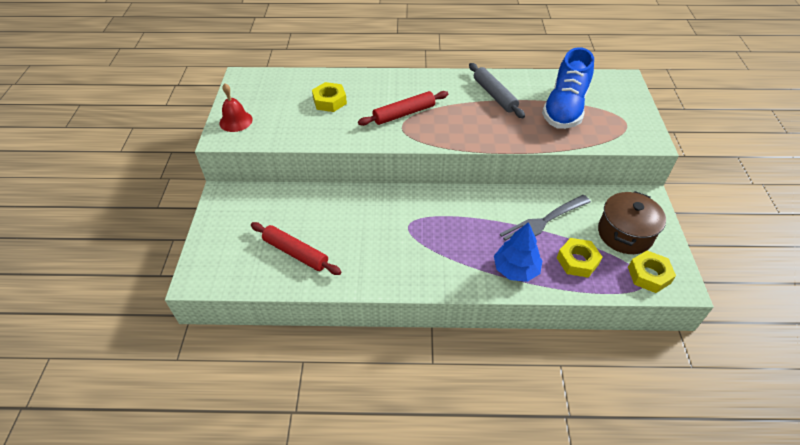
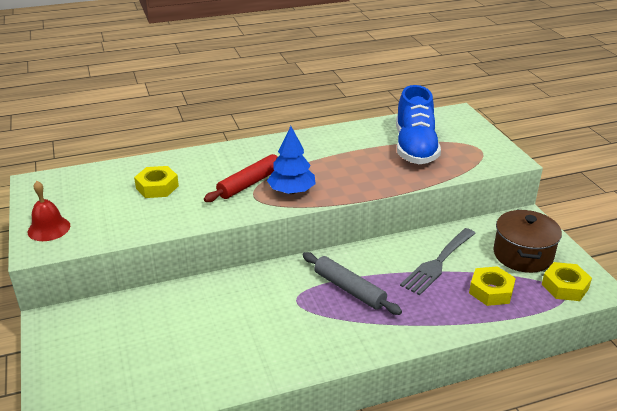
camera: 20 degrees left, 15 degrees down
(295, 253) = (175, 361): red rolling pin -> none
(494, 95) = (338, 149): grey rolling pin -> grey rolling pin (349, 289)
(515, 269) = (433, 314): blue tree -> blue tree (291, 191)

